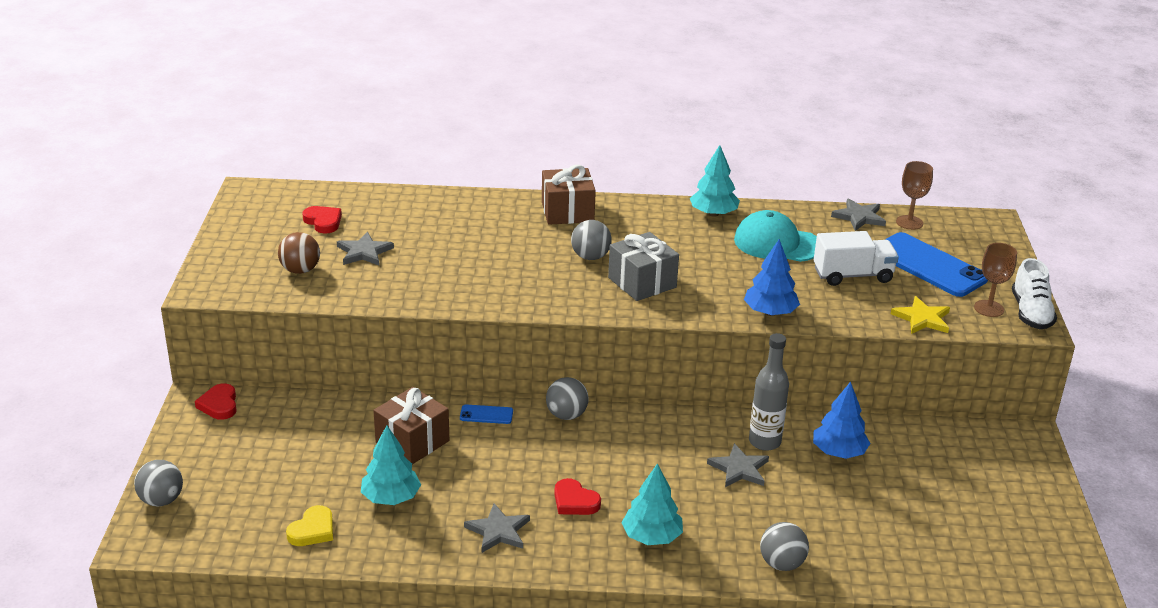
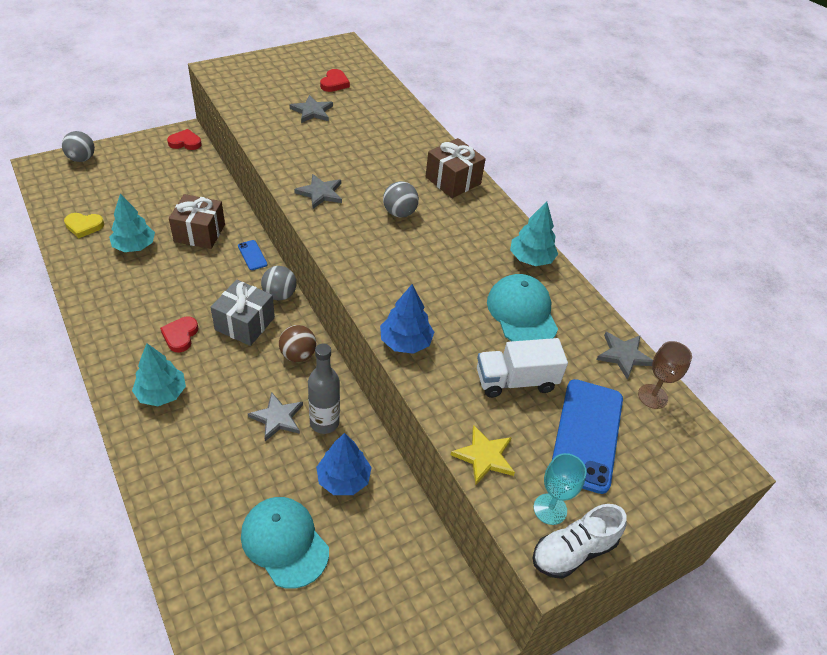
camera: 55 degrees right, 15 degrees up
(219, 405) = (185, 142): red heart -> red heart turned 45 degrees clockwise
(300, 270) = (268, 95): brown ball -> brown ball (298, 355)
(498, 531) = (126, 309): grey star -> grey star (320, 193)
(642, 282) = (387, 252): grey gift -> grey gift (245, 323)
(781, 564) = (168, 487): grey ball -> none
(852, 275) = (515, 381): white truck -> white truck turned 120 degrees clockwise
(888, 509) = (284, 542): none -> turquoise cap
(989, 308) = (550, 509): brown goblet -> turquoise goblet

